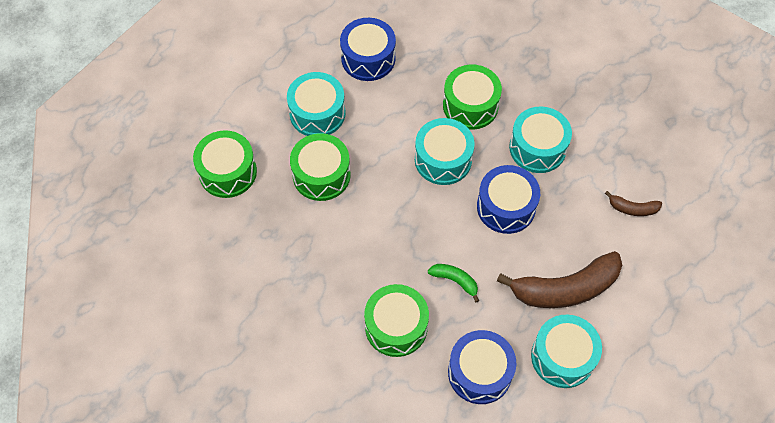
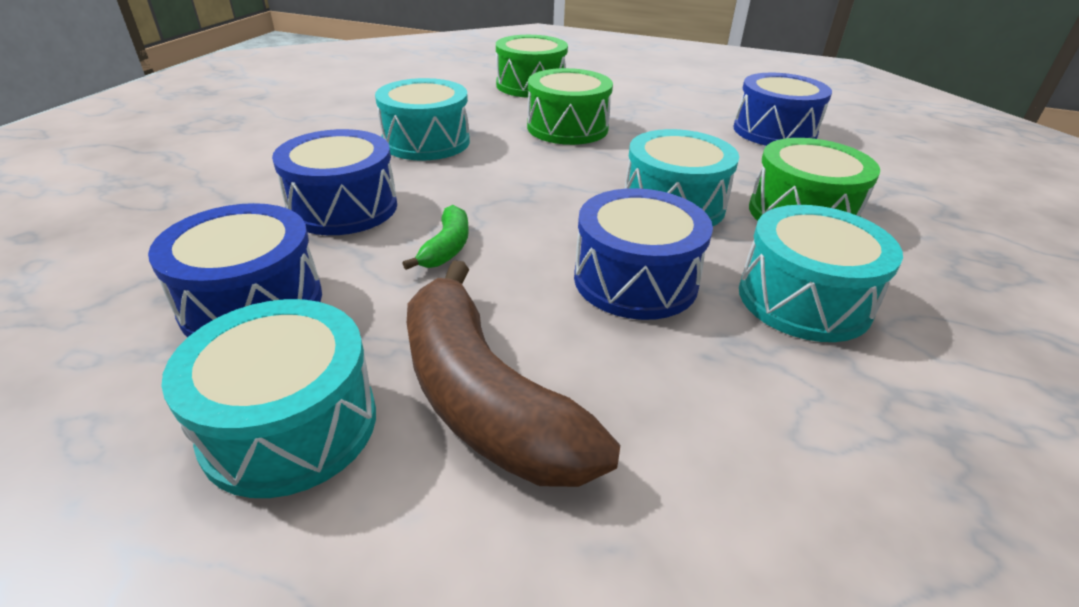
camera: 70 degrees right, 25 degrees down
(317, 113) = (655, 115): turquoise drum -> turquoise drum (426, 142)
(396, 326) = (343, 207): green drum -> blue drum
(632, 208) = (806, 504): brown banana -> none

